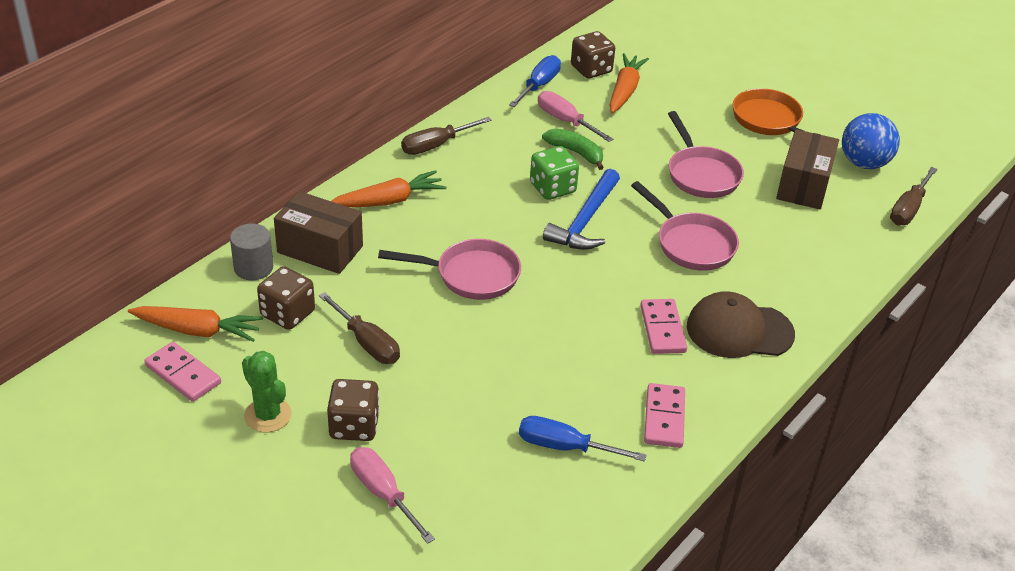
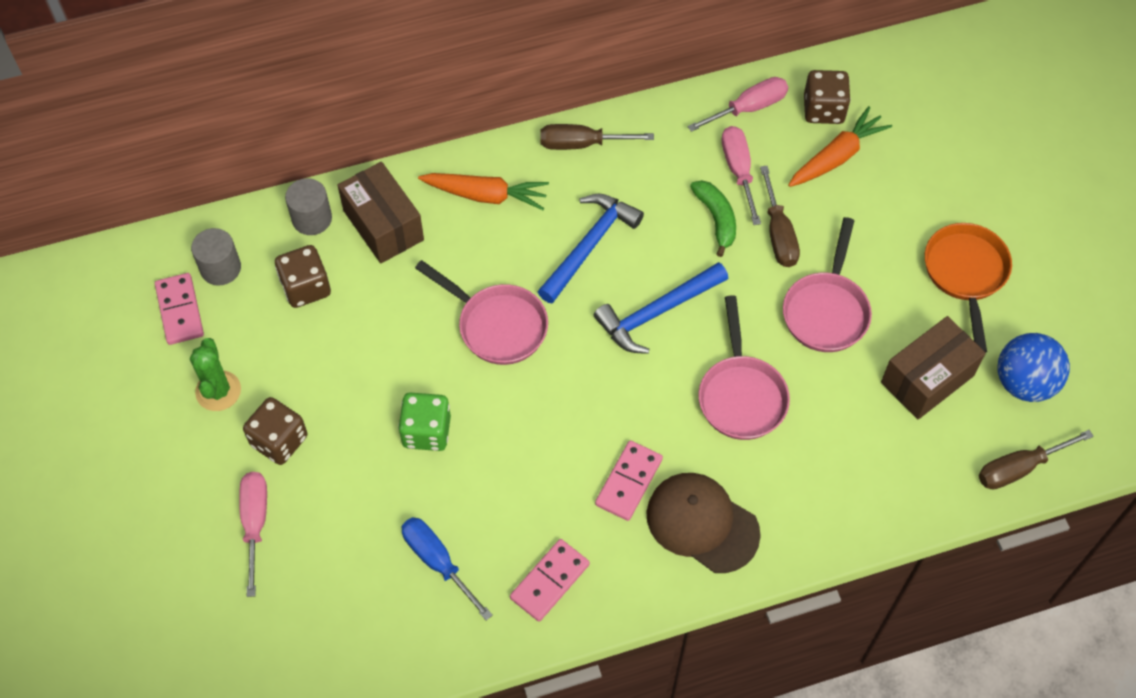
camera: 35 degrees right, 20 degrees up
(197, 331) = (220, 268): orange carrot -> grey cylinder
(367, 343) = (350, 356): brown screwdriver -> brown screwdriver (778, 233)
(498, 201) = (590, 245): none -> blue hammer
(539, 85) = (748, 108): blue screwdriver -> pink screwdriver
(552, 188) = (656, 255): green dice -> green dice (426, 431)

